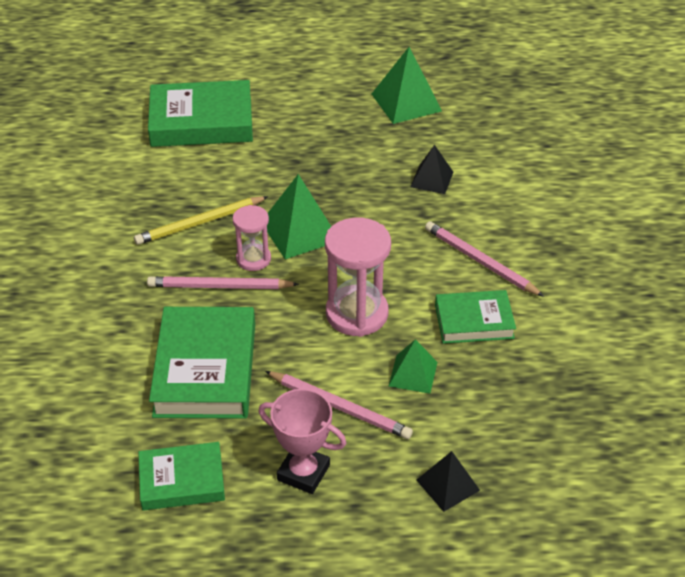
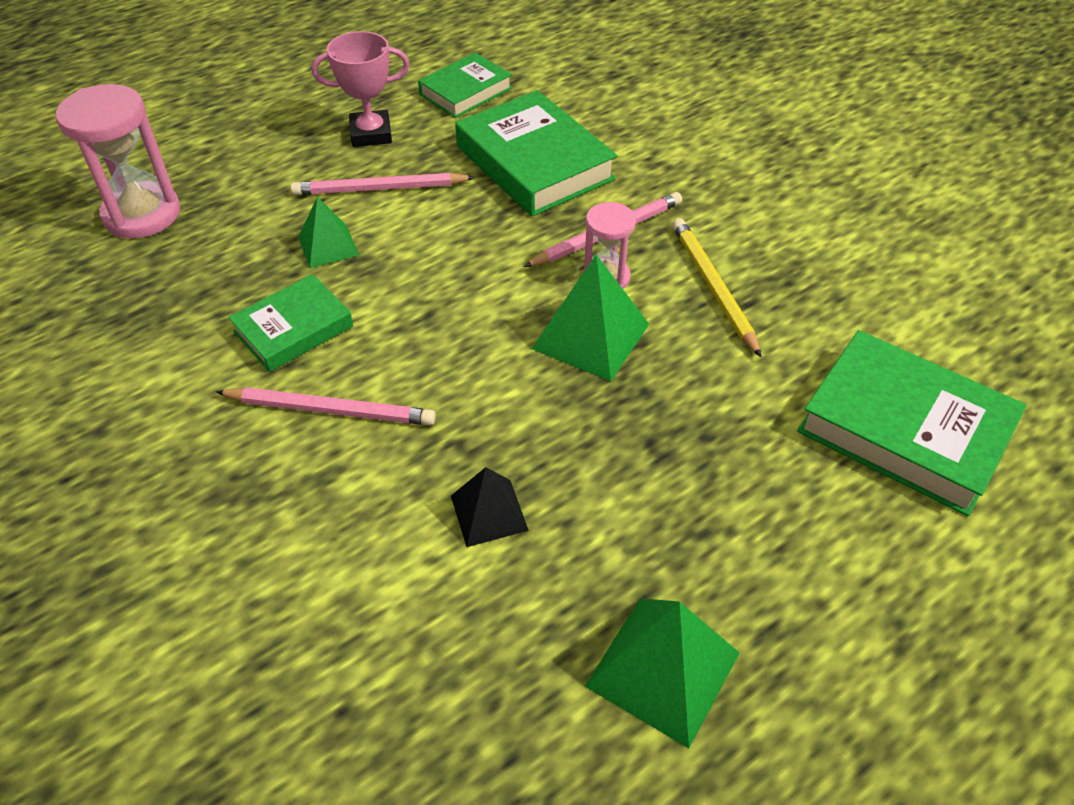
camera: 145 degrees right, 5 degrees up
(200, 223) = (713, 287): yellow pencil -> yellow pencil turned 45 degrees counterclockwise
(201, 121) = (904, 429): green book -> green book turned 75 degrees clockwise
(357, 313) = (435, 275): pink hourglass -> pink hourglass (142, 214)
(448, 485) = (234, 176): black pyramid -> none

